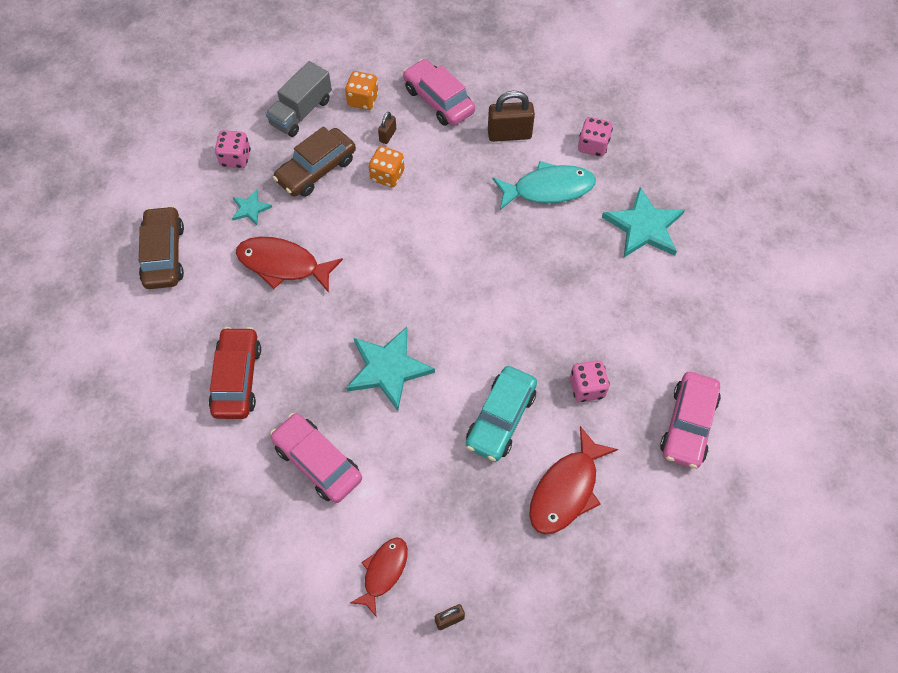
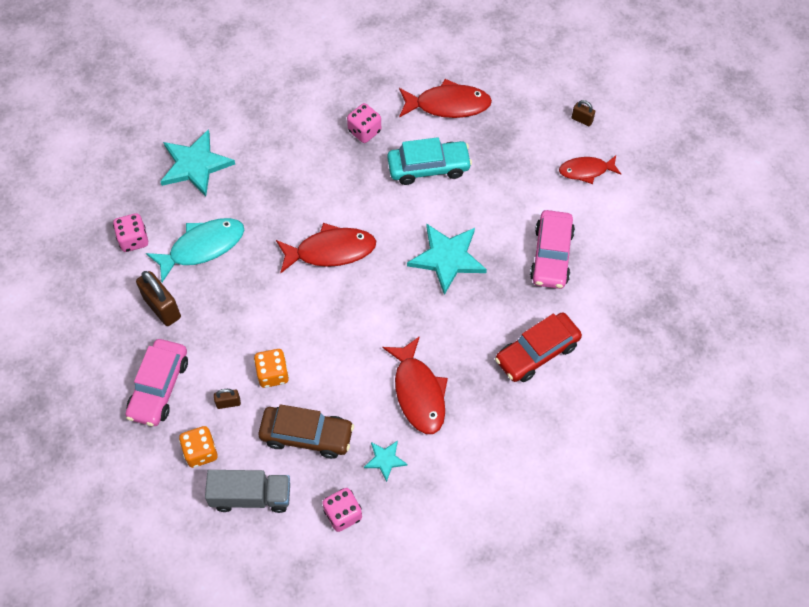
camera: 125 degrees left, 0 degrees up
(164, 254) = (480, 494): brown car -> none
(470, 280) = (331, 251): none -> red fish
(548, 189) = (202, 247): turquoise fish -> turquoise fish turned 105 degrees clockwise
(688, 425) = (347, 64): pink car -> none

